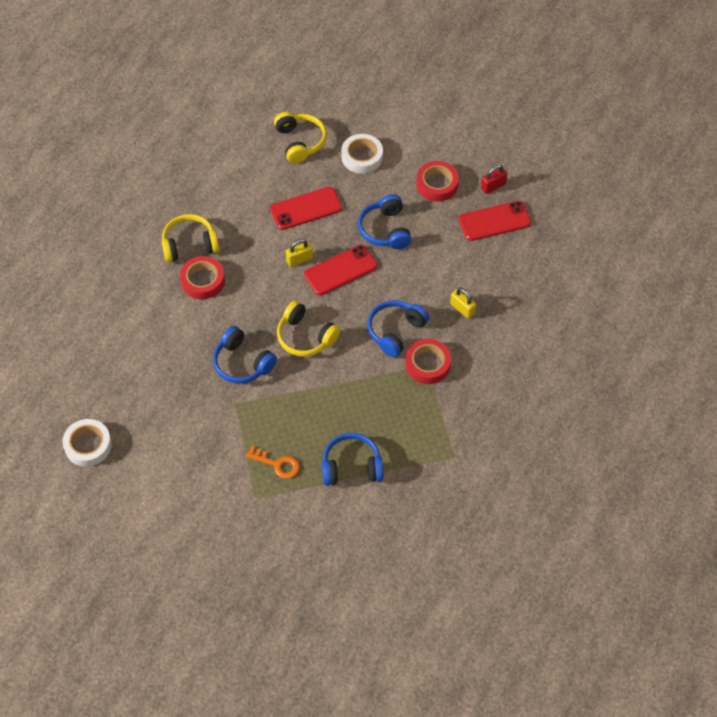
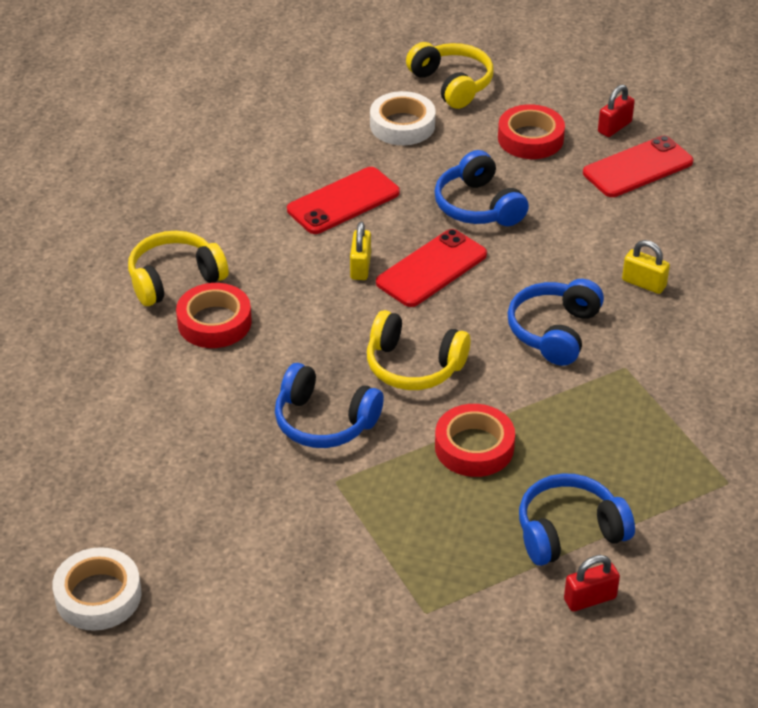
camera: 15 degrees left, 15 degrees down
(277, 464) = (442, 554): orange key -> none
(299, 259) = (360, 267): yellow padlock -> yellow padlock turned 45 degrees counterclockwise
(300, 142) = (300, 123): yellow headphones -> yellow headphones (452, 84)
(346, 511) = (590, 599): none -> red padlock
(427, 364) = (625, 365): red tape -> red tape (474, 447)

